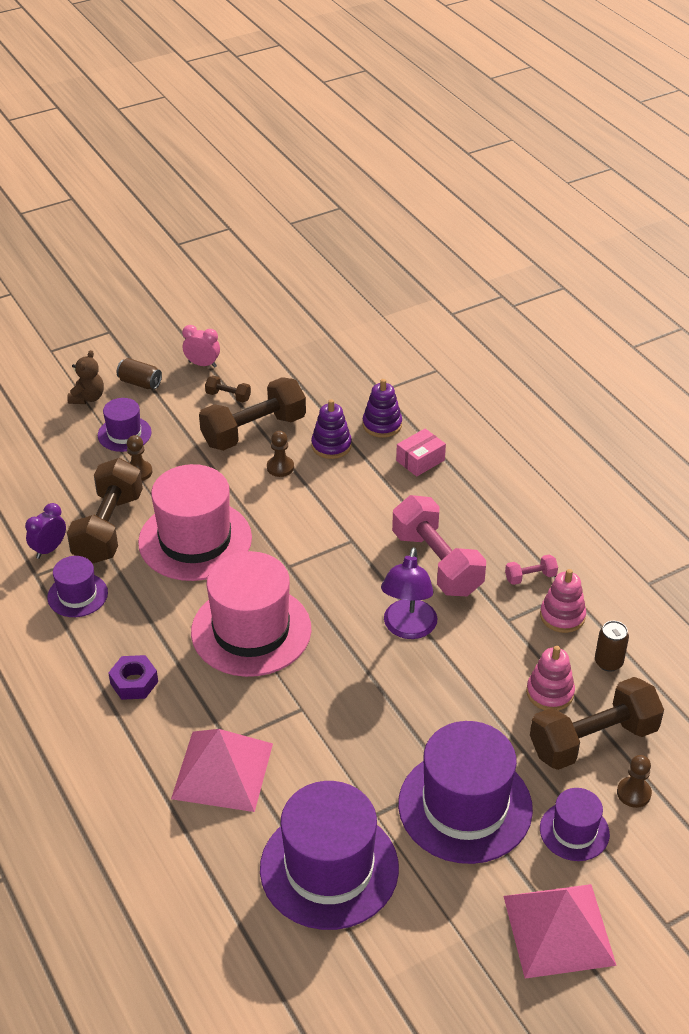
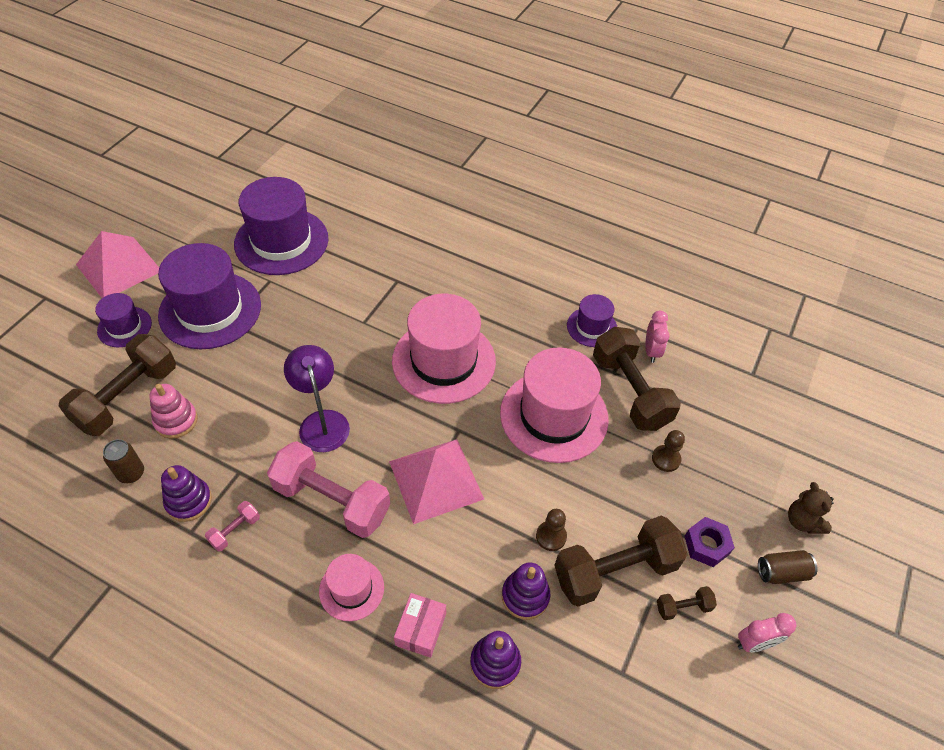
camera: 145 degrees right, 10 degrees up
(49, 549) = (651, 351): purple clock -> pink clock
(124, 434) = (723, 495): purple hat -> none
(134, 682) = (491, 288): purple nut -> purple nut (706, 545)
(222, 770) = (387, 263): pink pyramid -> pink pyramid (436, 480)
(254, 431) = (615, 571): brown dumbbell -> brown dumbbell turned 45 degrees clockwise
(456, 502) = (351, 589): none -> pink hat
(562, 616) = (188, 501): pink stacking toy -> purple stacking toy
(633, 793) = (84, 371): brown pawn -> none

